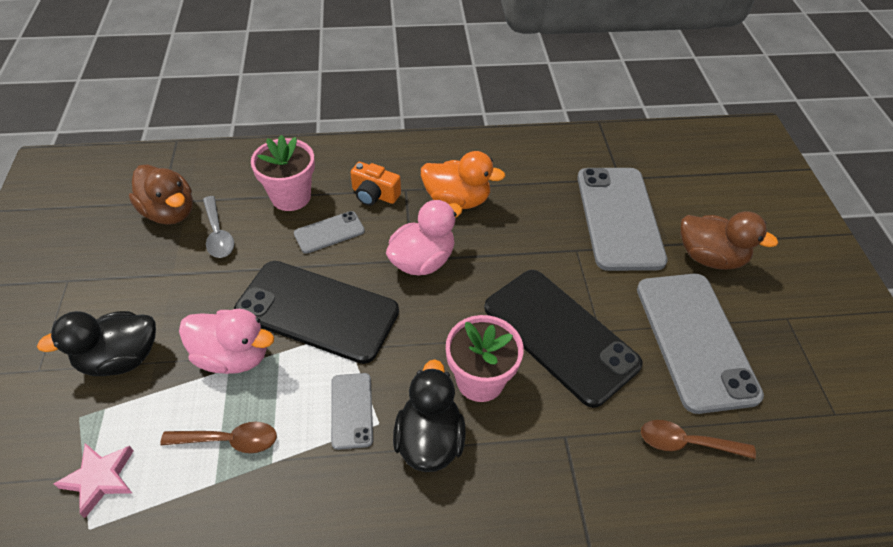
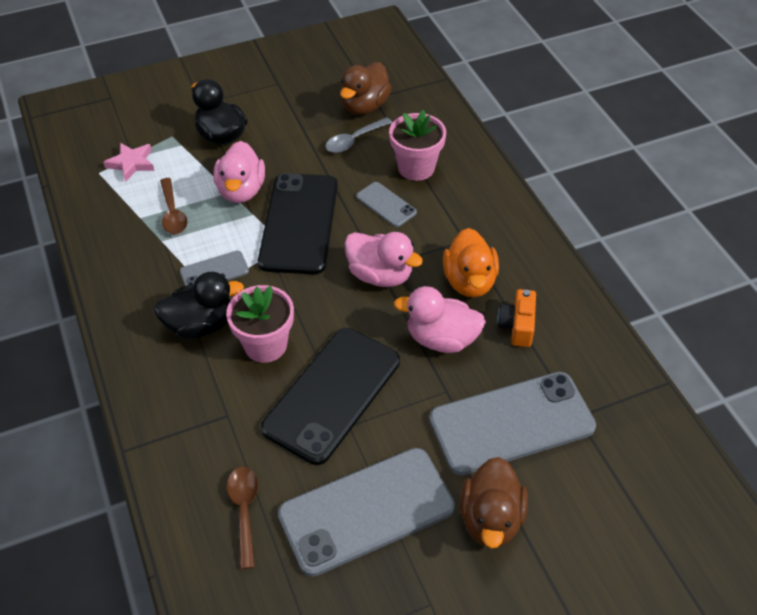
camera: 75 degrees right, 0 degrees up
(374, 195) = (446, 220): orange camera -> orange camera (517, 326)
(517, 237) = (441, 339): none -> pink duck

